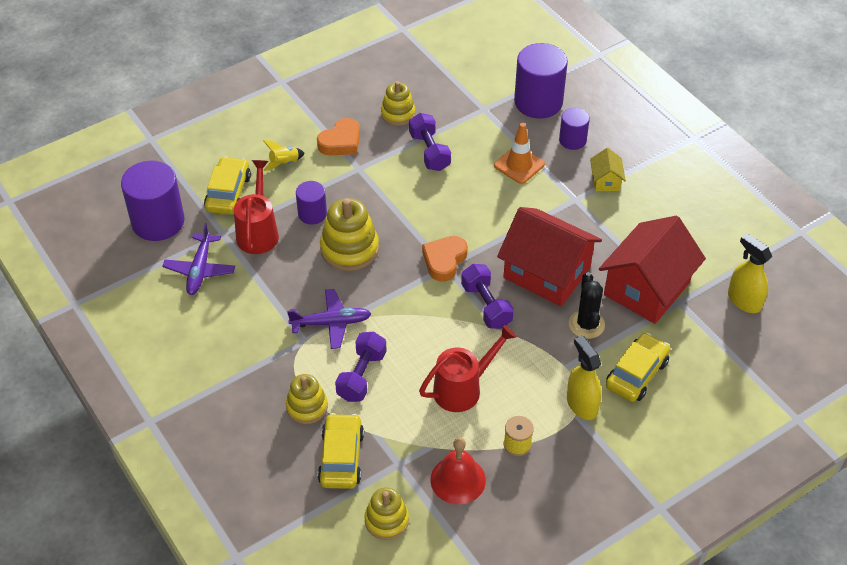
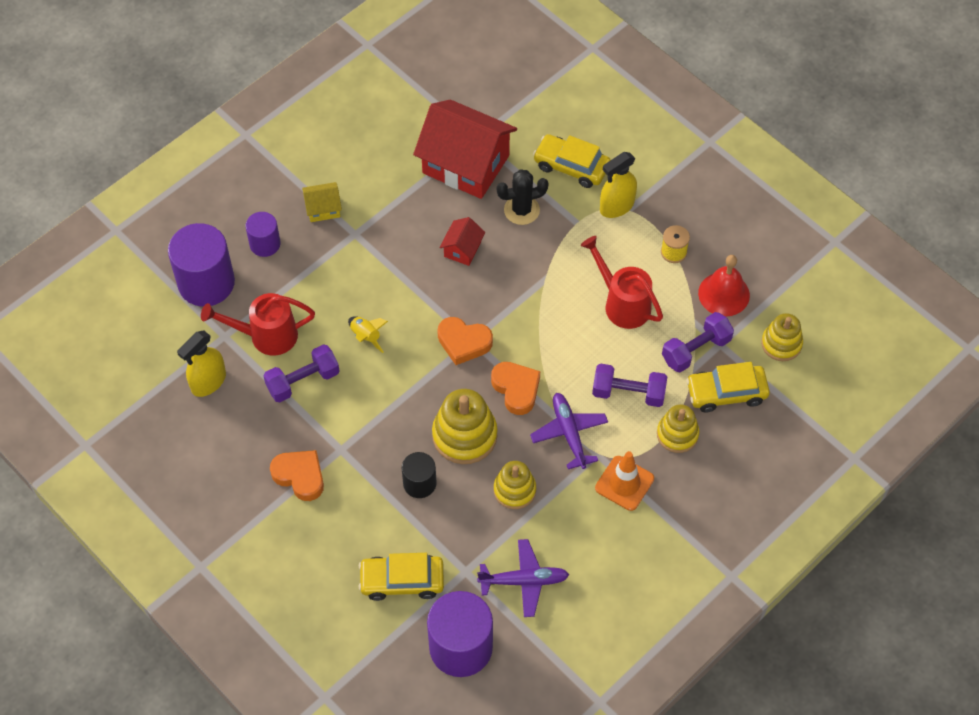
camera: 100 degrees left, 10 degrees up
(258, 231) = (456, 534): red watering can -> red watering can (266, 336)
(284, 163) = (344, 531): yellow rocket -> yellow rocket (366, 336)
(312, 214) = (419, 483): purple cylinder -> black cylinder
(387, 291) = (516, 389): none -> orange heart
(398, 114) = (243, 424): yellow stacking toy -> yellow stacking toy (514, 490)
(486, 305) = (516, 297): purple dumbbell -> purple dumbbell (696, 350)
(519, 165) = (311, 290): orange traffic cone -> orange traffic cone (624, 483)
(547, 273) = (462, 249): red house -> red house, size x0.45
(744, 301) = (465, 87): yellow spray bottle -> yellow spray bottle (208, 382)

